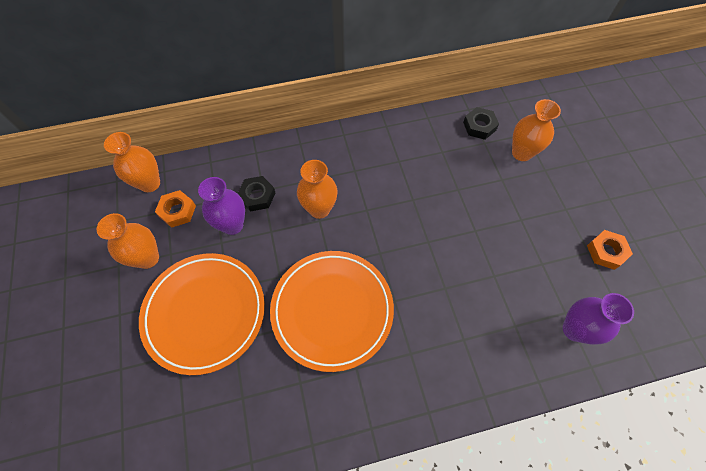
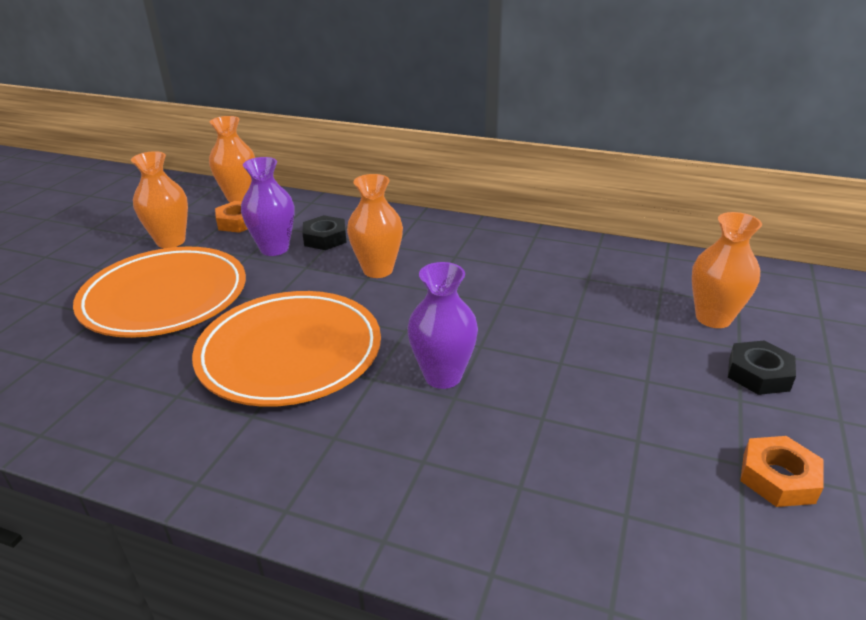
camera: 35 degrees right, 30 degrees down
(479, 126) = (668, 274): black nut -> black nut (758, 374)
(574, 329) = (623, 544): purple vase -> purple vase (443, 376)

